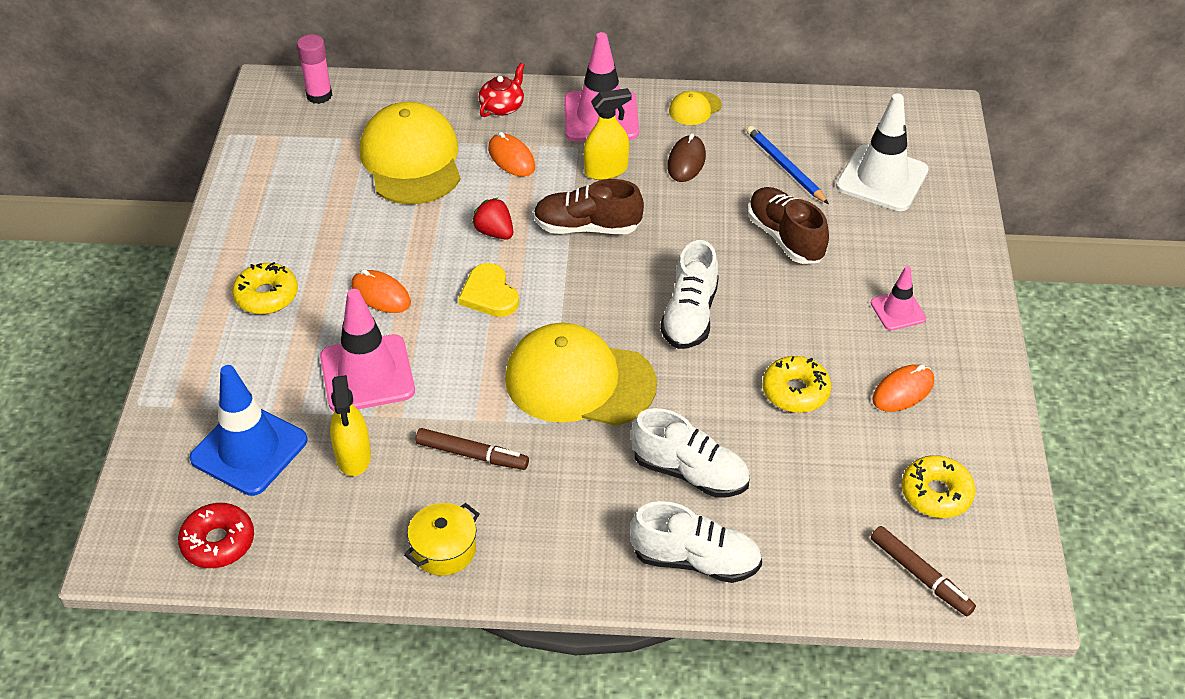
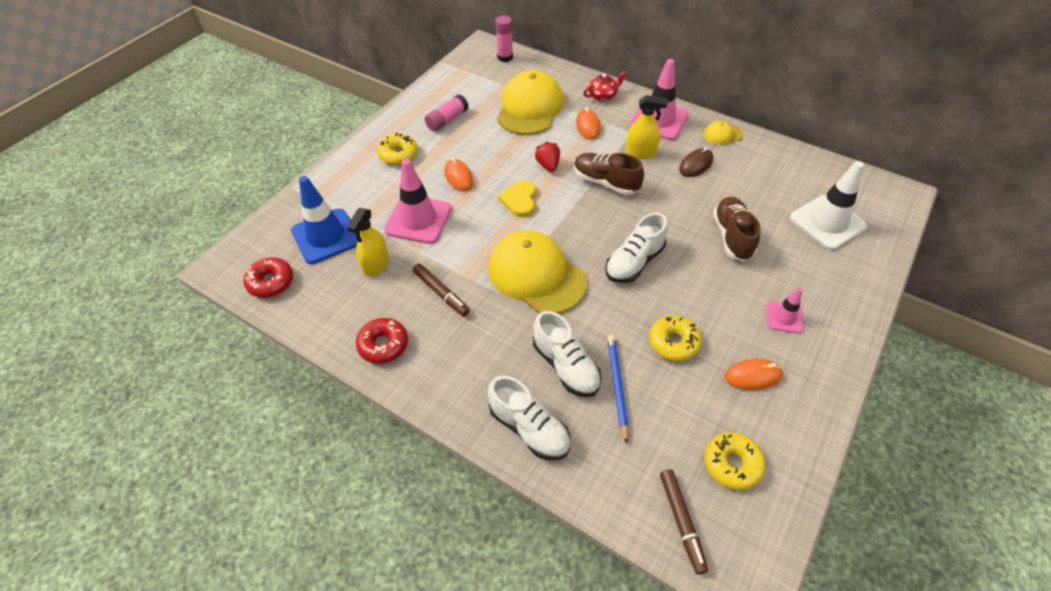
camera: 30 degrees right, 5 degrees up
(301, 219) = (447, 120): none -> pink glue stick
(444, 550) = (383, 345): yellow pot -> red donut
(785, 167) = (761, 191): blue pencil -> blue pencil (617, 386)

